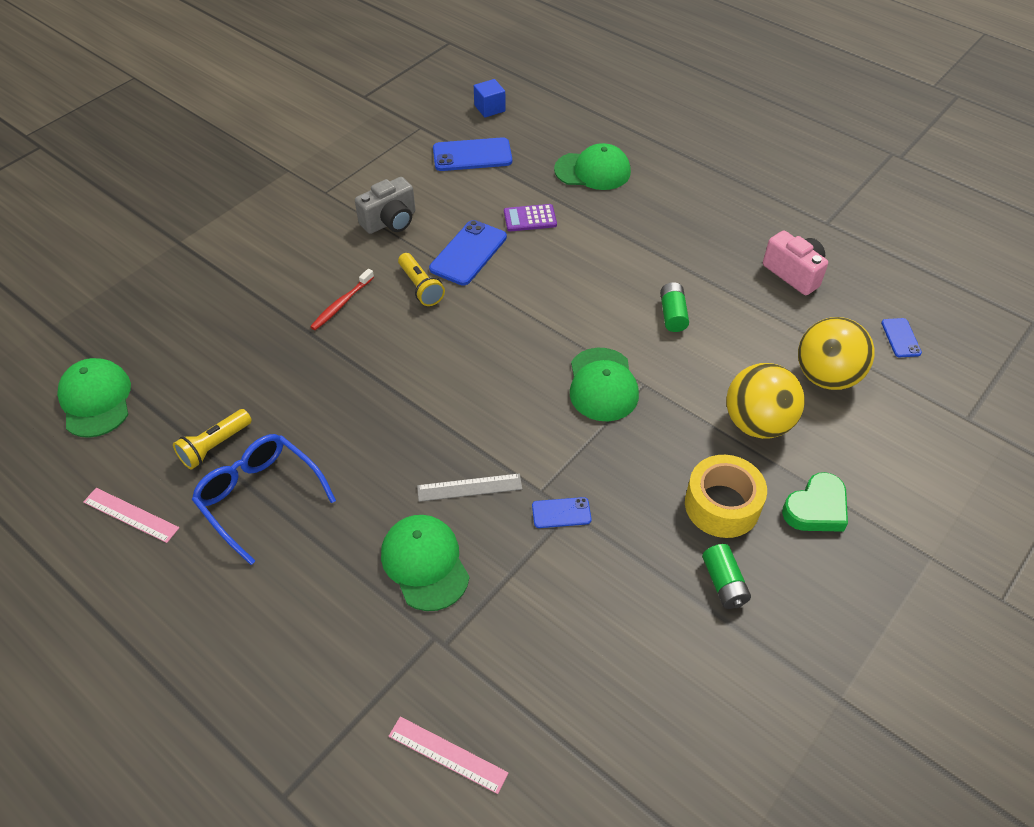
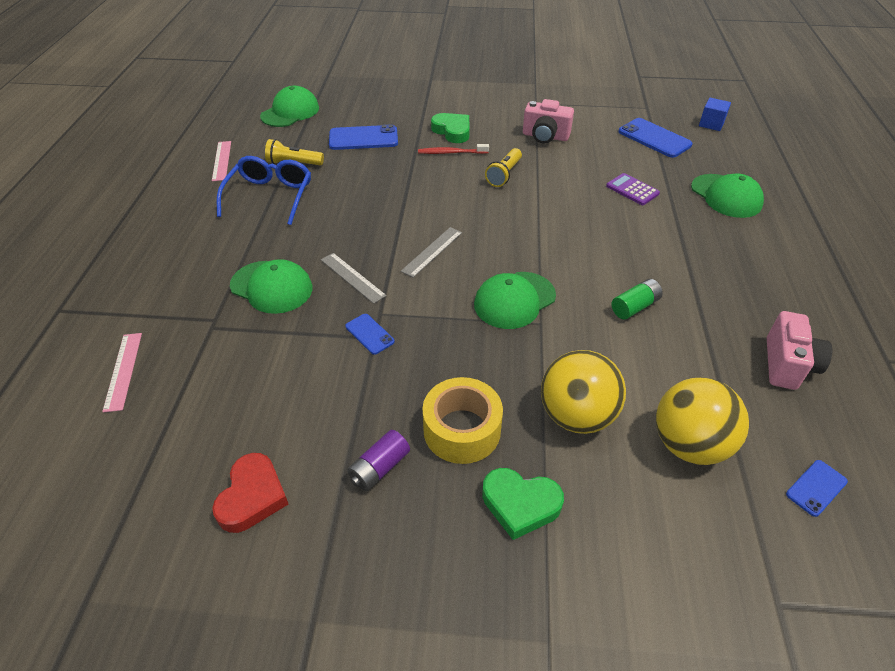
camera: 55 degrees right, 5 degrees down
(303, 282) = (452, 131): none -> green heart
(390, 221) = (545, 136): grey camera -> pink camera
(425, 563) = (271, 287): green cap -> green cap turned 90 degrees clockwise
(468, 253) = (561, 179): blue phone -> blue phone (363, 138)
(486, 405) = (432, 251): none -> grey ruler
(694, 694) = (252, 496): none -> red heart
(724, 583) = (379, 468): green battery -> purple battery

